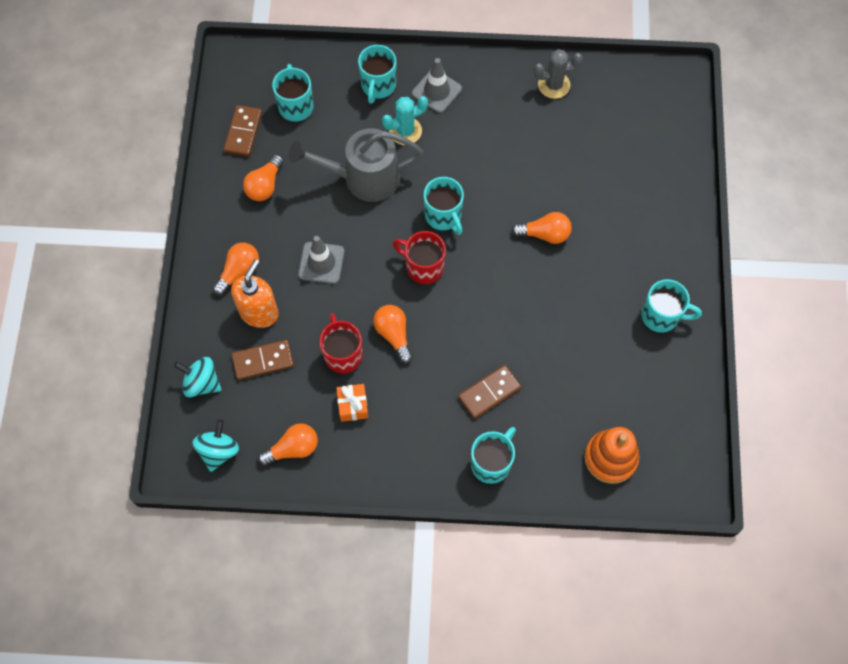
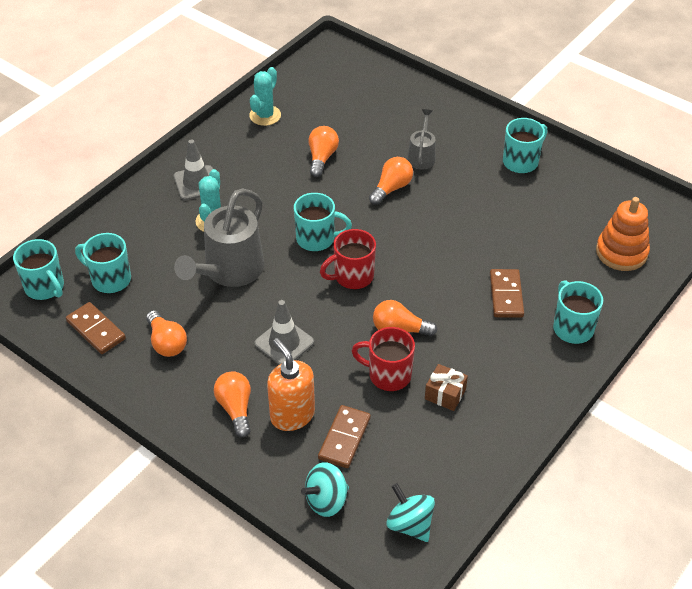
camera: 55 degrees left, 20 degrees down
(293, 448) = (453, 462): orange light bulb -> orange light bulb (322, 158)
(353, 406) = (445, 394): orange gift -> brown gift
(378, 86) = (151, 216): turquoise mug -> turquoise mug (45, 287)
(554, 85) = (265, 115): grey cactus -> turquoise cactus
(603, 233) = (421, 156): none -> grey watering can

